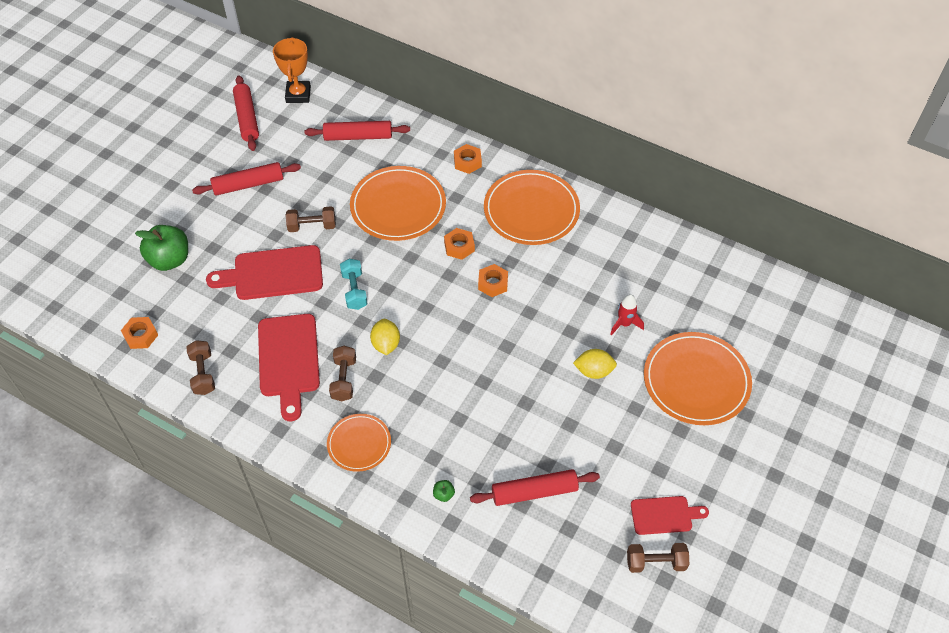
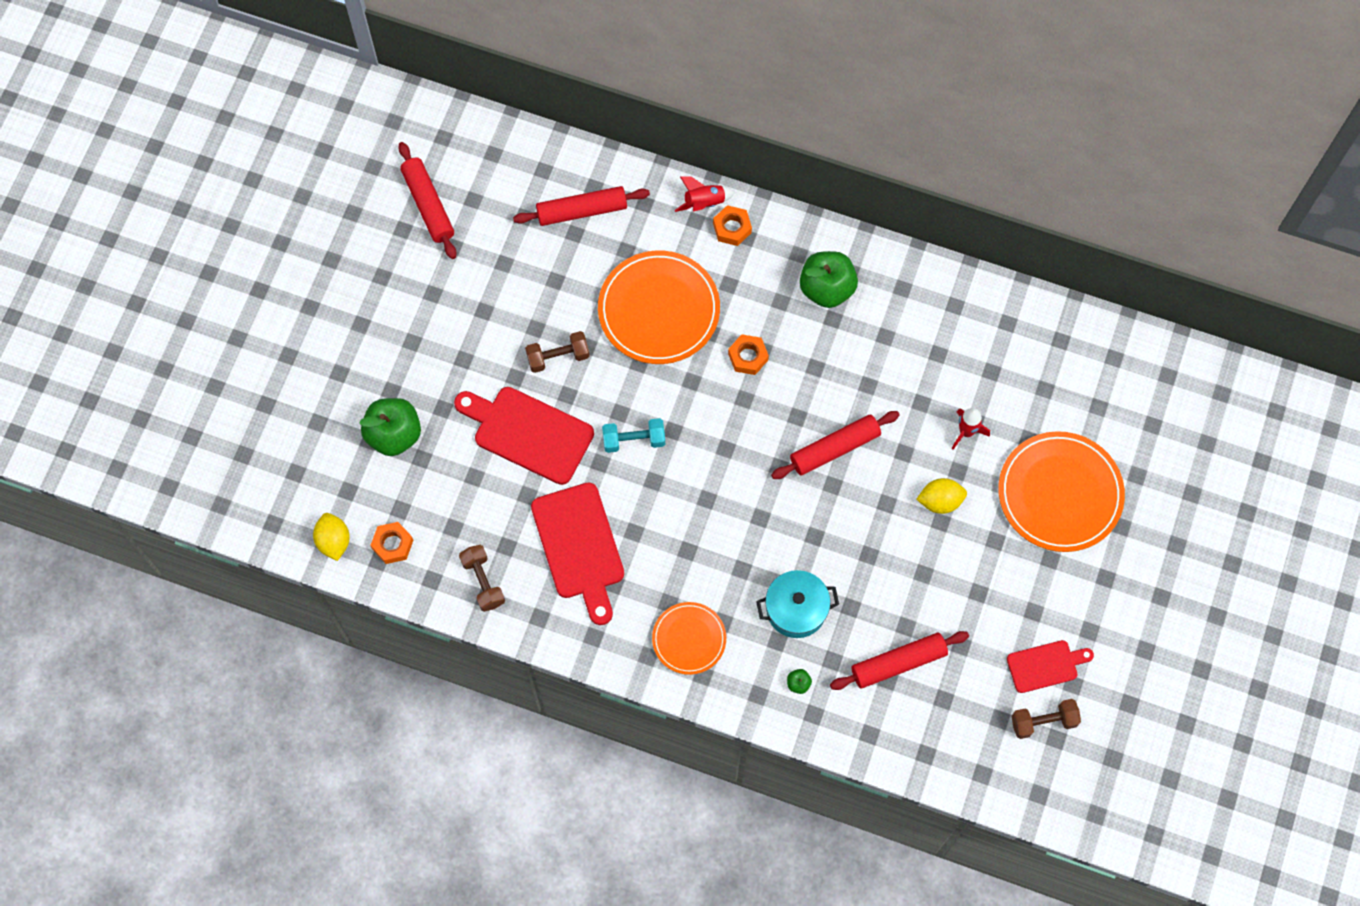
camera: 10 degrees left, 15 degrees up
(248, 184) = (460, 308): red rolling pin -> red rolling pin (834, 448)
(273, 274) = (528, 433): red cutting board -> red cutting board turned 45 degrees clockwise
(298, 94) = (485, 155): orange trophy -> none
(344, 379) = (651, 561): brown dumbbell -> none
(354, 290) = (634, 440): turquoise dumbbell -> turquoise dumbbell turned 75 degrees counterclockwise
(386, 344) = (689, 507): yellow lemon -> yellow lemon (334, 541)
(450, 143) = (704, 203): none -> red rocket
(455, 435) = (796, 609): none -> turquoise pot
(493, 283) = (799, 402): orange nut -> none
(531, 210) = (826, 288): orange plate -> green apple

